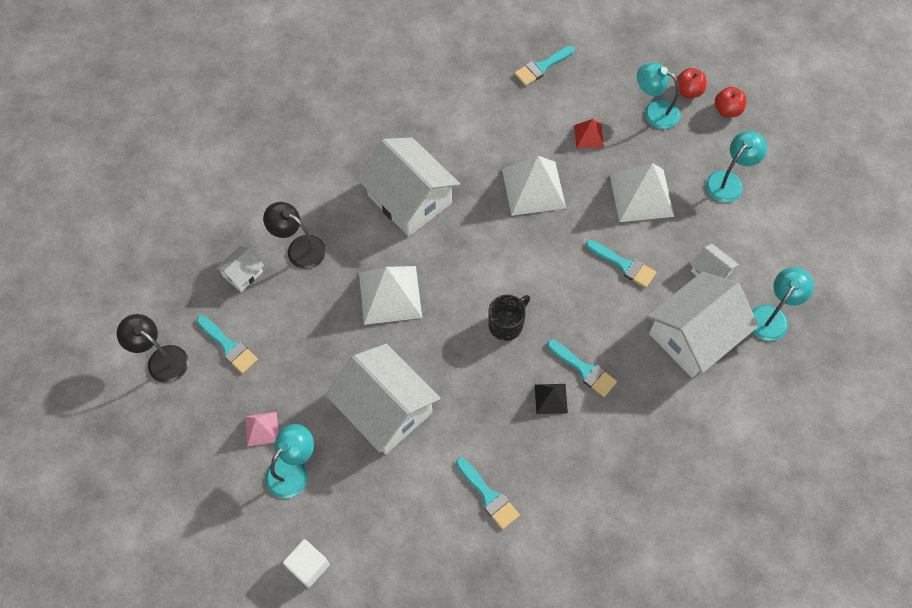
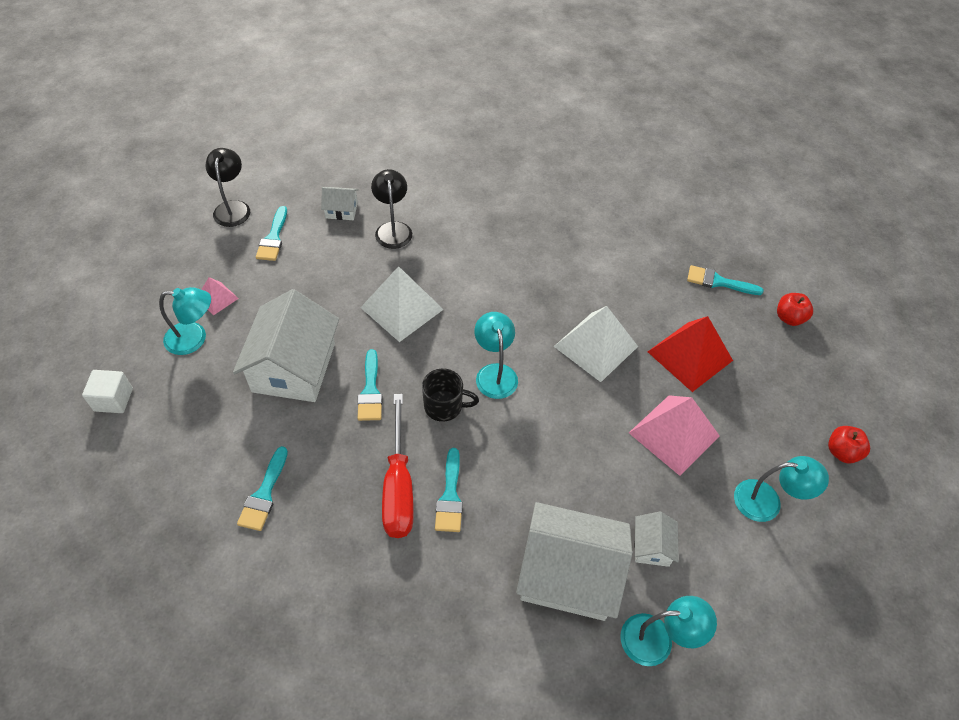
camera: 50 degrees right, 10 degrees down
(409, 199) = (500, 269): white house -> none
(551, 398) = (398, 486): black pyramid -> red screwdriver
(589, 136) = (690, 356): red pyramid -> red pyramid, size x1.94
(624, 265) = (587, 463): turquoise brush -> turquoise brush (370, 391)
(641, 195) = (674, 434): white pyramid -> pink pyramid
(654, 111) = (771, 391): turquoise lamp -> turquoise lamp (495, 373)
(688, 91) = (823, 406): red apple -> red apple (789, 318)

